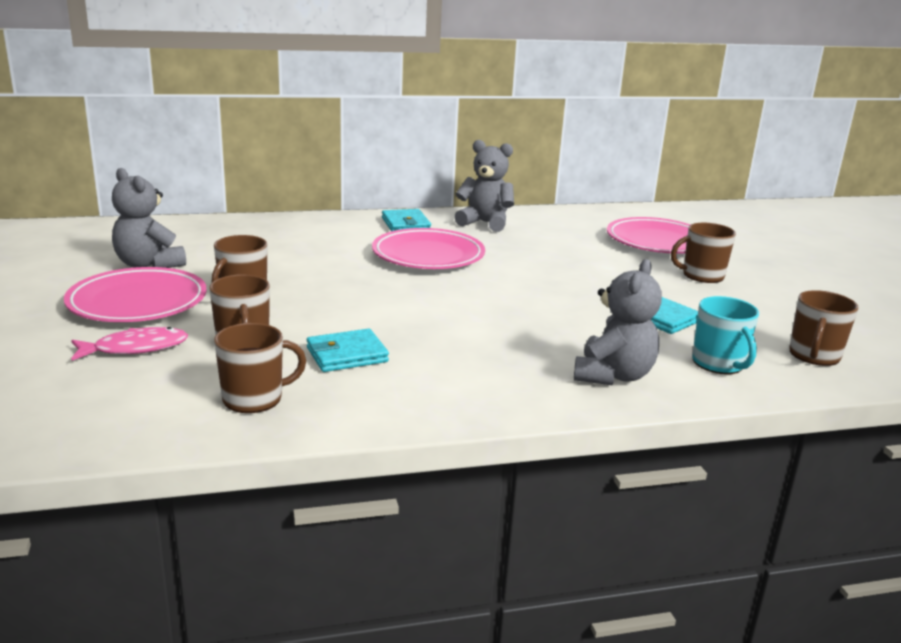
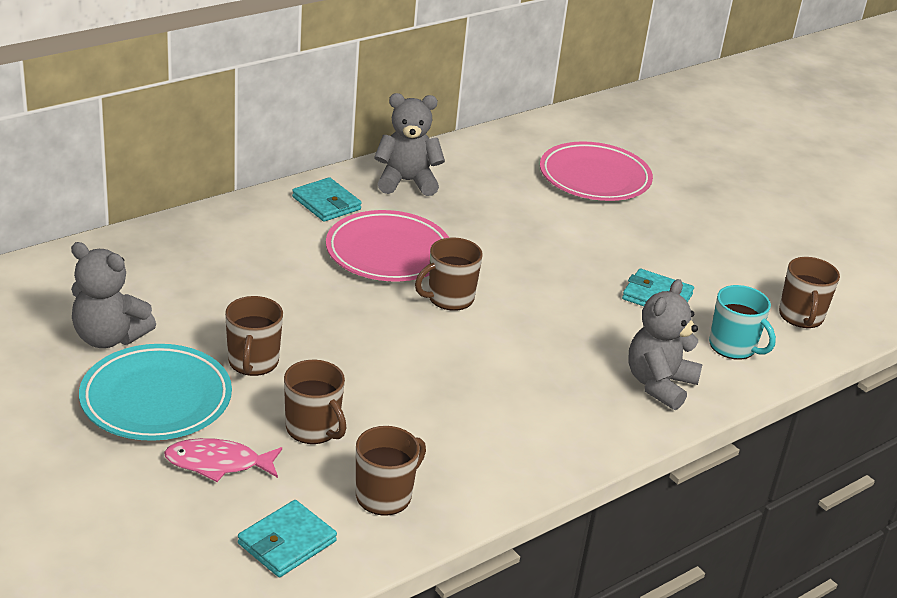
camera: 25 degrees left, 10 degrees up
(135, 348) = (218, 463): pink fish -> pink fish turned 135 degrees counterclockwise
(138, 302) = (156, 399): pink plate -> turquoise plate
(347, 355) = (421, 419): turquoise wallet -> turquoise wallet (287, 542)
(613, 375) = (659, 384): grey teddy bear -> grey teddy bear turned 150 degrees counterclockwise
(702, 275) = (661, 224): brown mug -> brown mug (449, 298)

